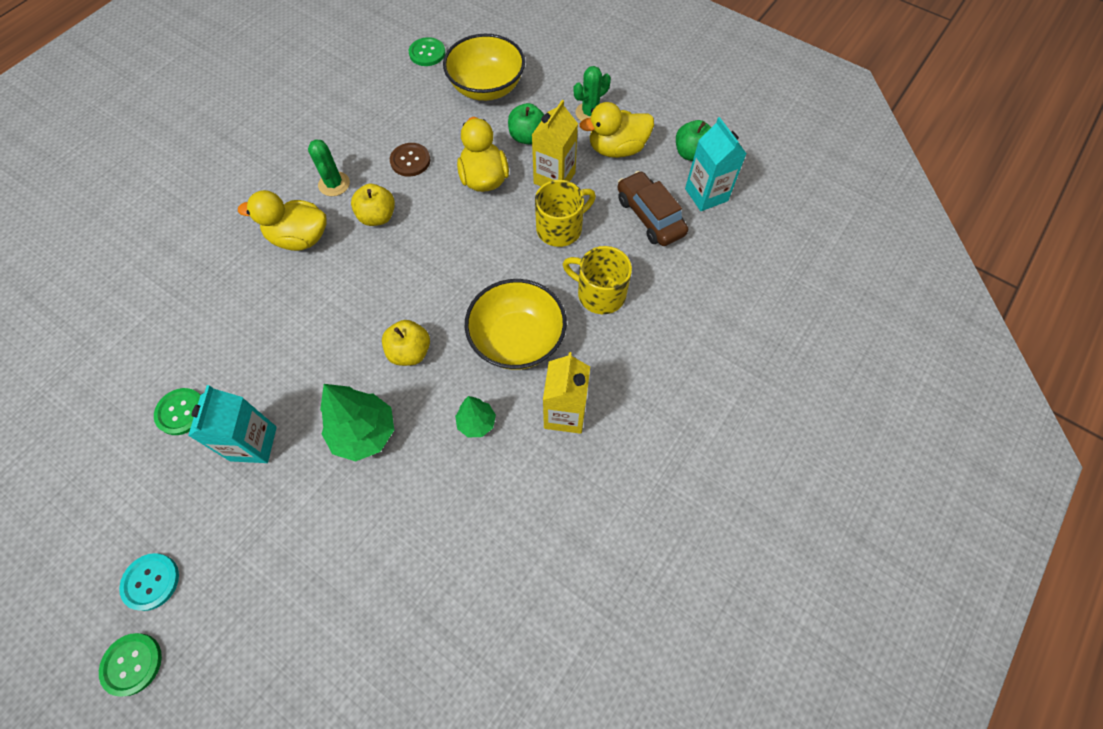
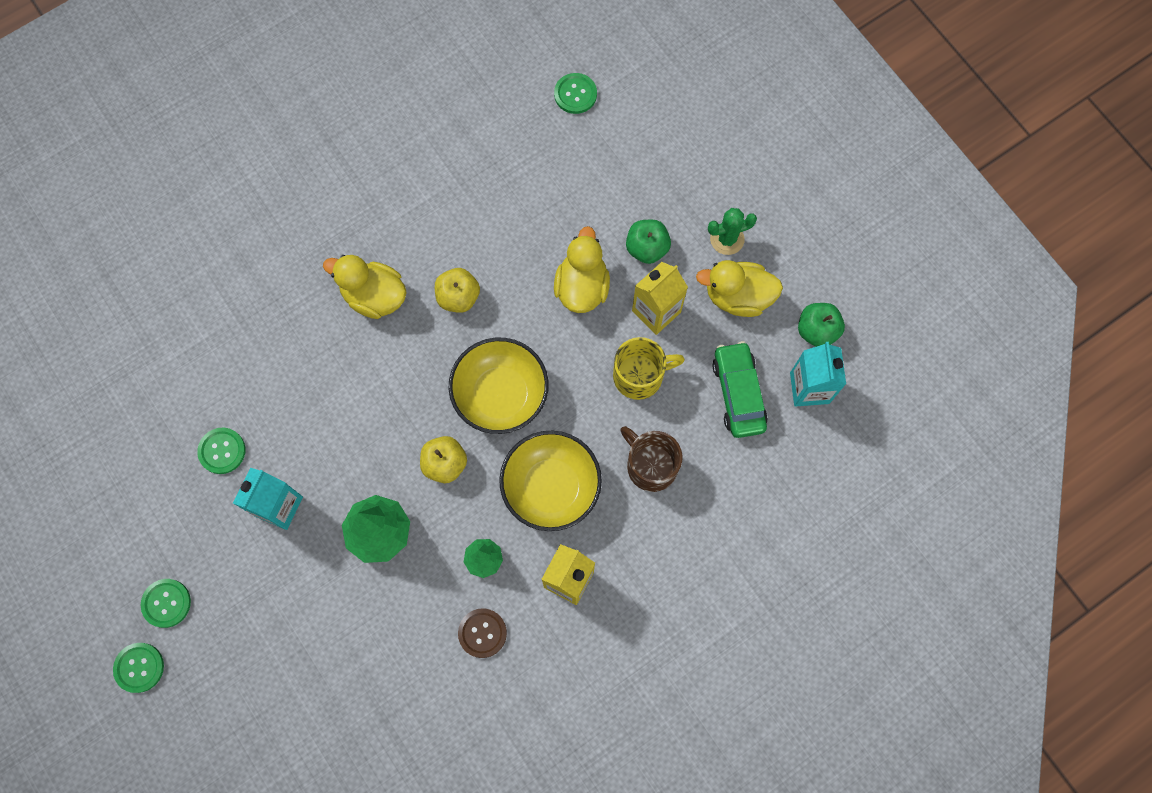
camera: 20 degrees right, 10 degrees up
(151, 582) = (166, 603): turquoise button -> green button
(334, 184) = (425, 241): green cactus -> none
(410, 161) = (512, 237): brown button -> brown button (482, 633)
(486, 87) = (625, 165): yellow bowl -> yellow bowl (500, 395)
(599, 293) = (650, 465): yellow mug -> brown mug
(650, 216) = (738, 393): brown car -> green car

